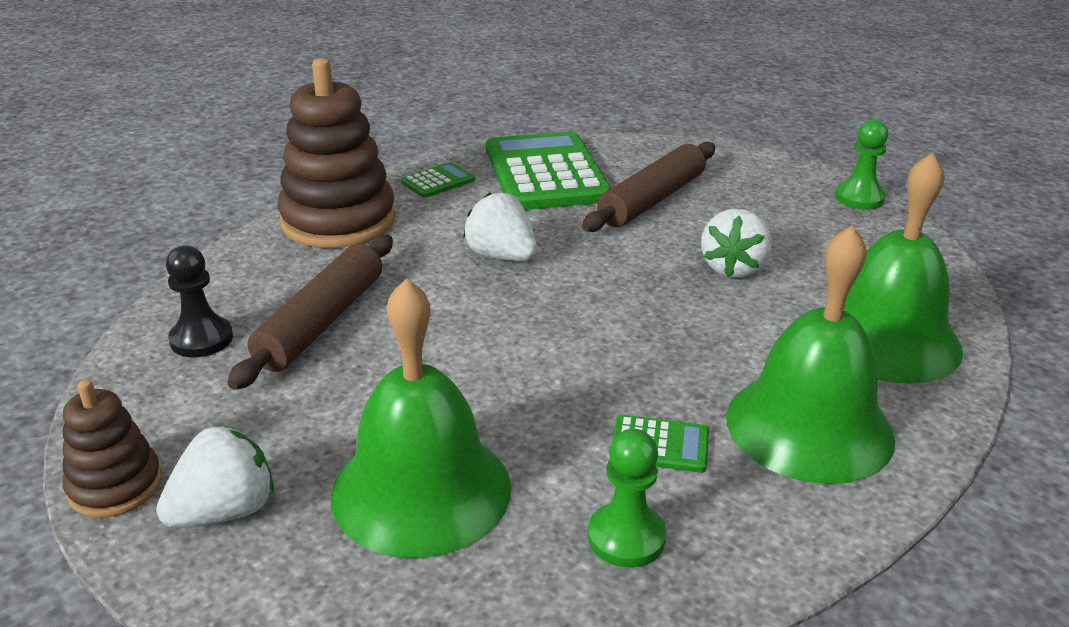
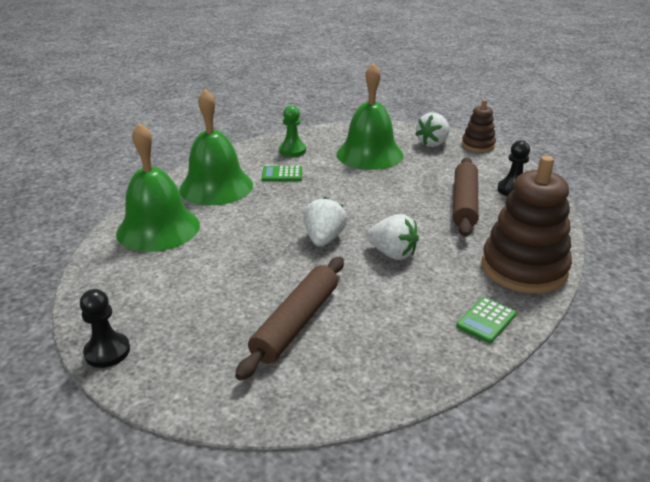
camera: 170 degrees right, 0 degrees up
(546, 173) = (398, 345): green calculator -> none
(733, 268) = (236, 263): white strawberry -> white strawberry (324, 239)
(859, 198) = (107, 351): green pawn -> black pawn

